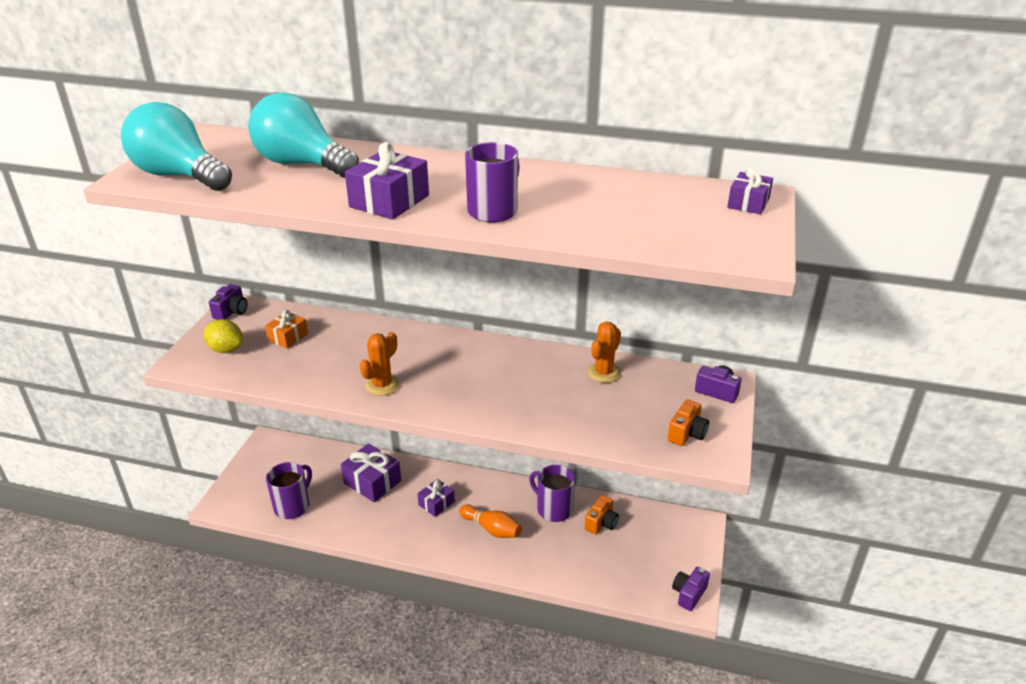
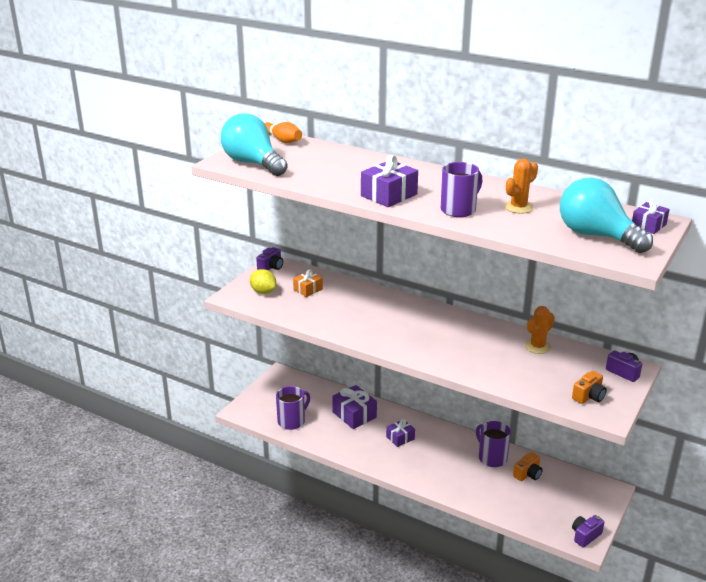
camera: 15 degrees right, 5 degrees down
(302, 164) = (335, 164): turquoise light bulb -> turquoise light bulb (596, 236)
(382, 385) = (369, 331): orange cactus -> orange cactus (518, 207)
(492, 529) = (439, 463): orange bowling pin -> orange bowling pin (282, 140)

